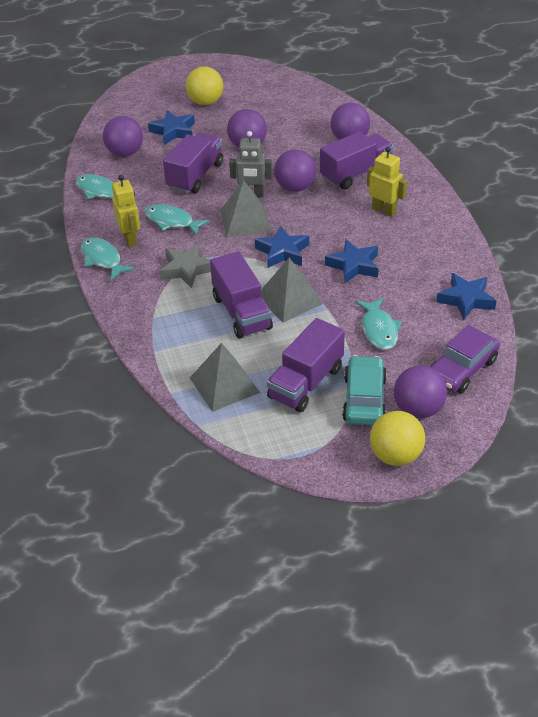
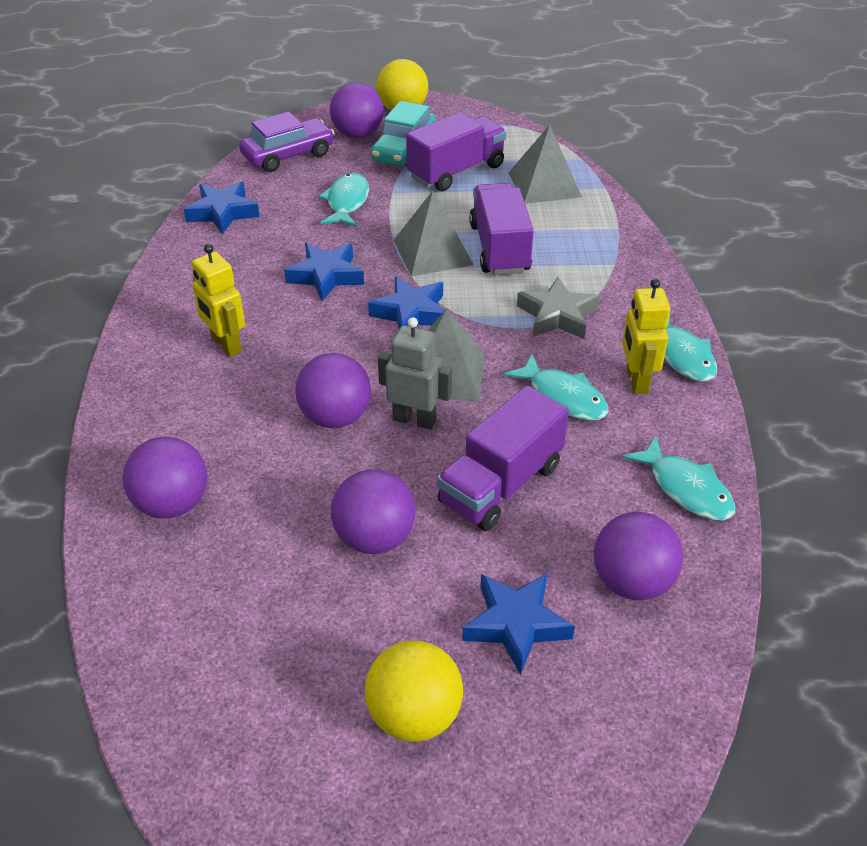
camera: 165 degrees left, 0 degrees up
(356, 174) = (218, 422): purple truck -> none

